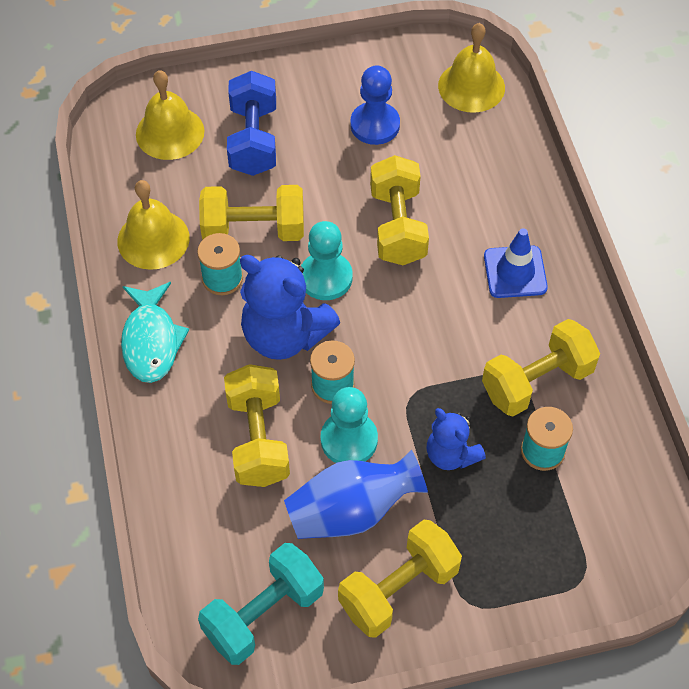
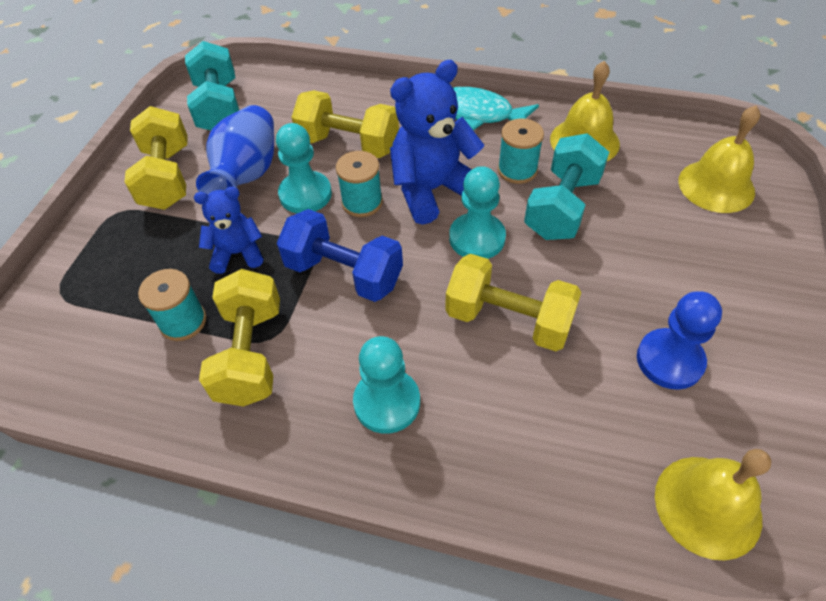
camera: 120 degrees right, 5 degrees down
(253, 140) = (683, 244): blue dumbbell -> blue dumbbell (344, 273)
(253, 230) = (562, 207): yellow dumbbell -> turquoise dumbbell
(515, 272) = (387, 402): blue traffic cone -> turquoise pawn

